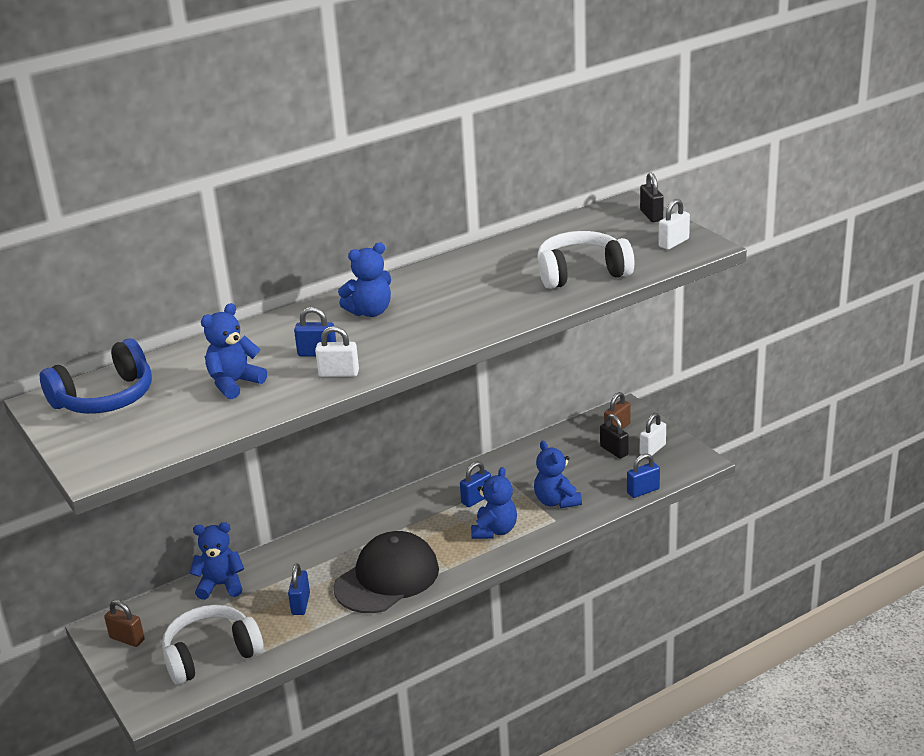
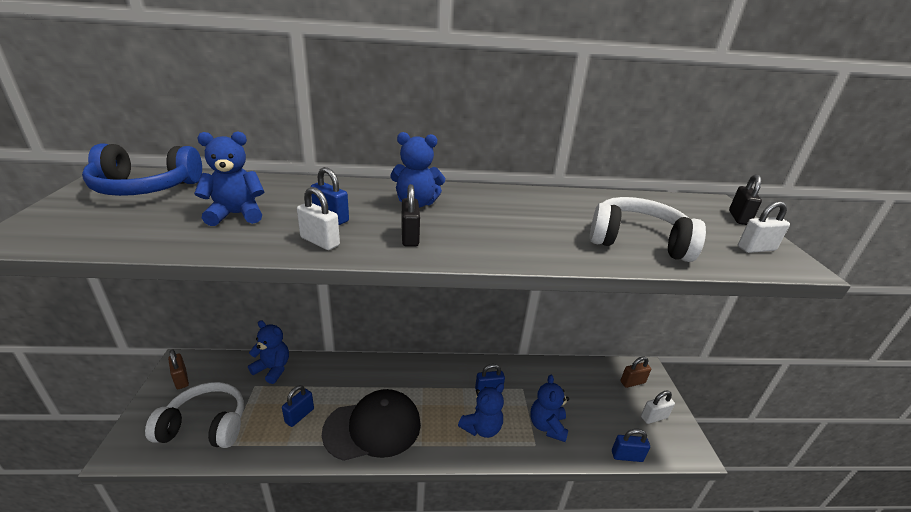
camera: 25 degrees right, 0 degrees up
(614, 451) = (620, 401): black padlock -> black padlock (410, 237)

